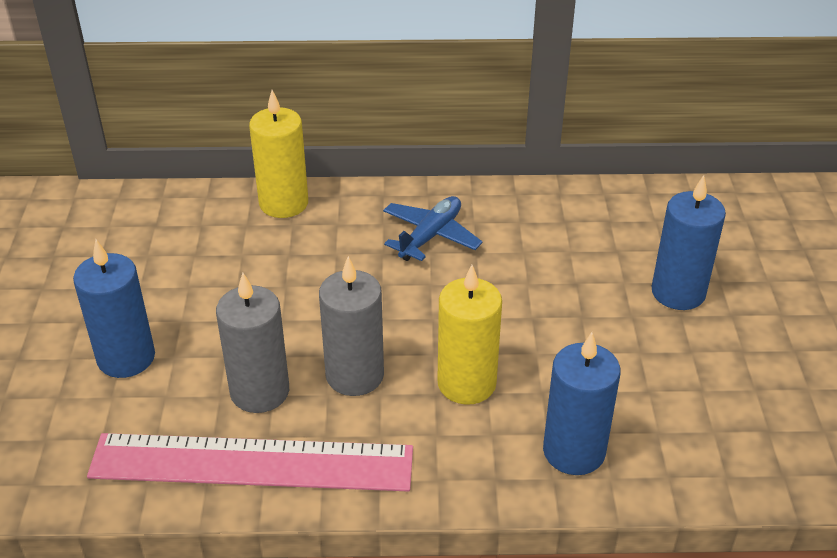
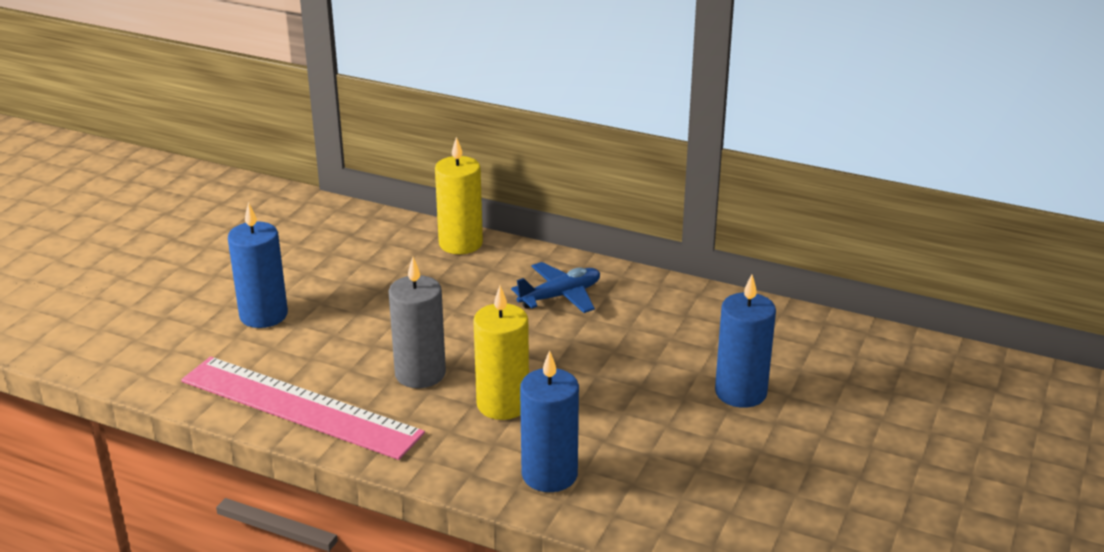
camera: 25 degrees right, 10 degrees down
(260, 391) = (341, 364): grey candle -> none

